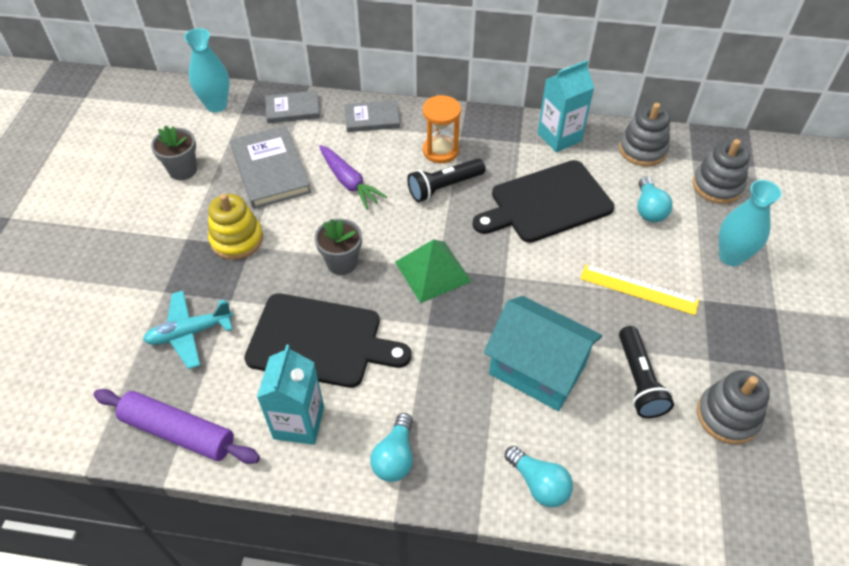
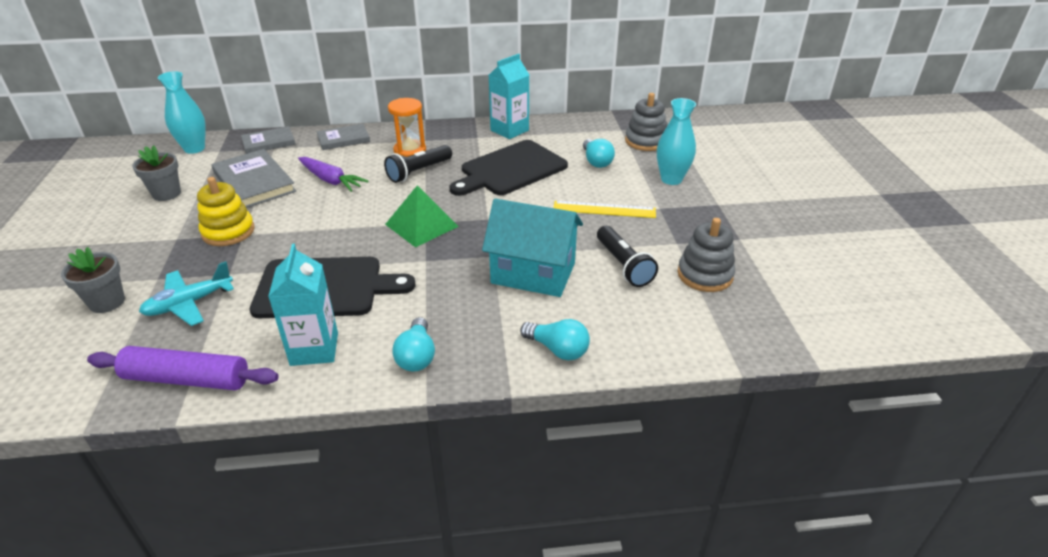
camera: 15 degrees left, 15 degrees down
(342, 263) = (335, 232): grey flower pot -> grey flower pot (107, 302)
(642, 150) = (579, 129): grey stacking toy -> none

